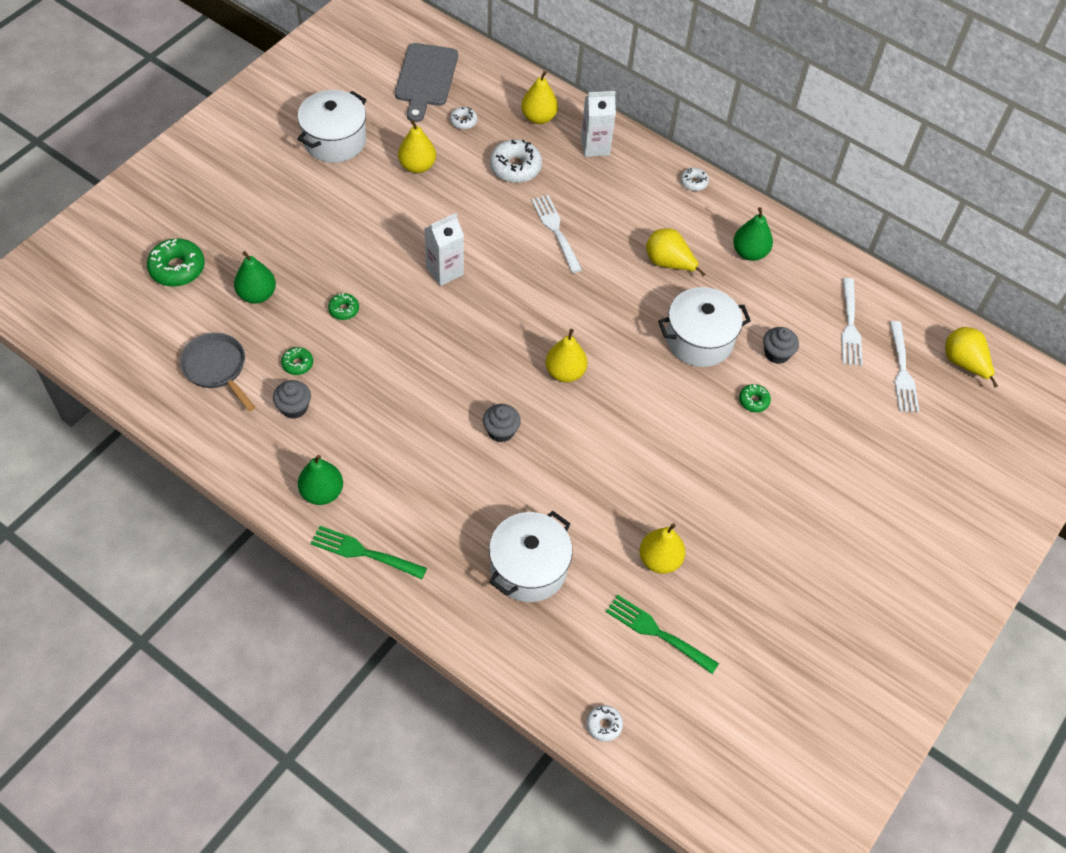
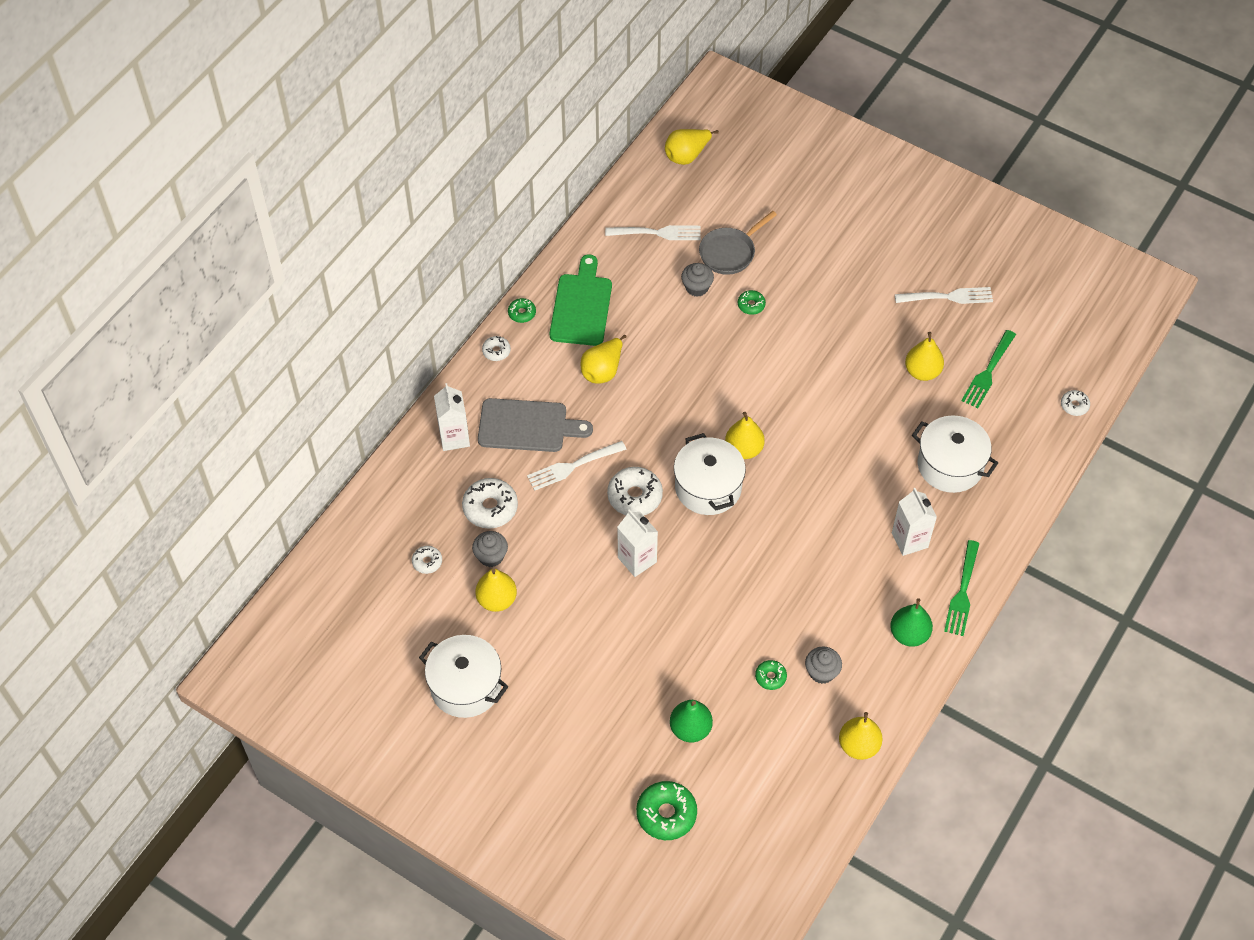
camera: 90 degrees left, 0 degrees up
(217, 368) = (787, 750): grey pan -> grey pan (730, 252)
(344, 309) = (698, 645): green donut -> green donut (522, 313)
(426, 78) = (362, 606): grey cutting board -> grey cutting board (527, 426)
(436, 511) = (909, 540): none -> white carton
(501, 431) = (817, 496): grey cupcake -> grey cupcake (491, 556)
(517, 276) = (635, 496): none -> white donut
(538, 117) = (416, 491): yellow pear -> yellow pear (858, 745)
(699, 340) = (690, 345): white pot -> white pot (708, 487)
(749, 252) = (581, 306): green pear -> green cutting board
(902, 370) = (701, 198): white fork -> white fork (947, 297)

